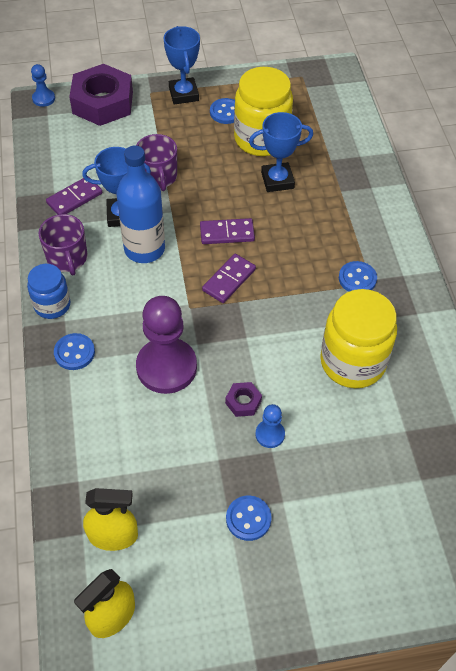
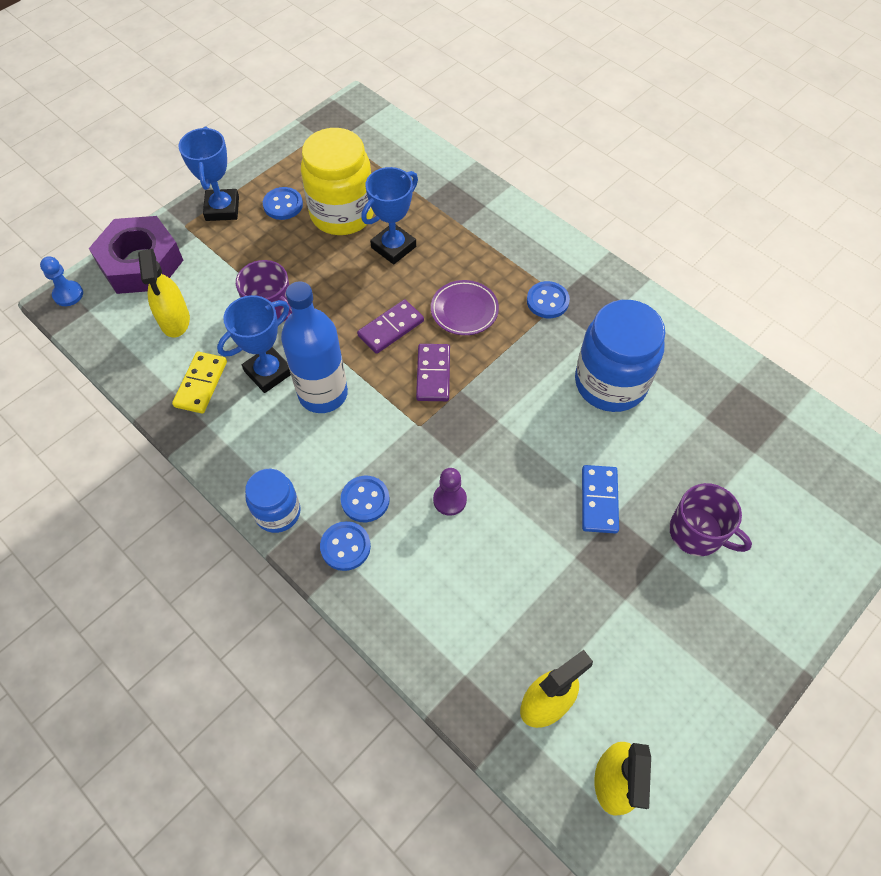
camera: 35 degrees left, 5 degrees up
(67, 258) = (249, 452): purple mug -> purple mug (697, 532)
(74, 198) = (201, 384): purple domino -> yellow domino
(93, 149) = (175, 320): none -> yellow spray bottle
(166, 367) = (449, 500): purple pawn -> purple pawn, size x0.46
(183, 94) = (222, 208): blue trophy -> blue trophy turned 45 degrees clockwise
(243, 402) = (549, 485): purple nut -> none
(248, 519) = (649, 594): blue button -> blue button (365, 500)
(270, 434) = (599, 500): blue pawn -> blue domino
(289, 250) = (464, 310): none -> purple plate
(352, 362) = (610, 383): yellow jar -> blue jar

